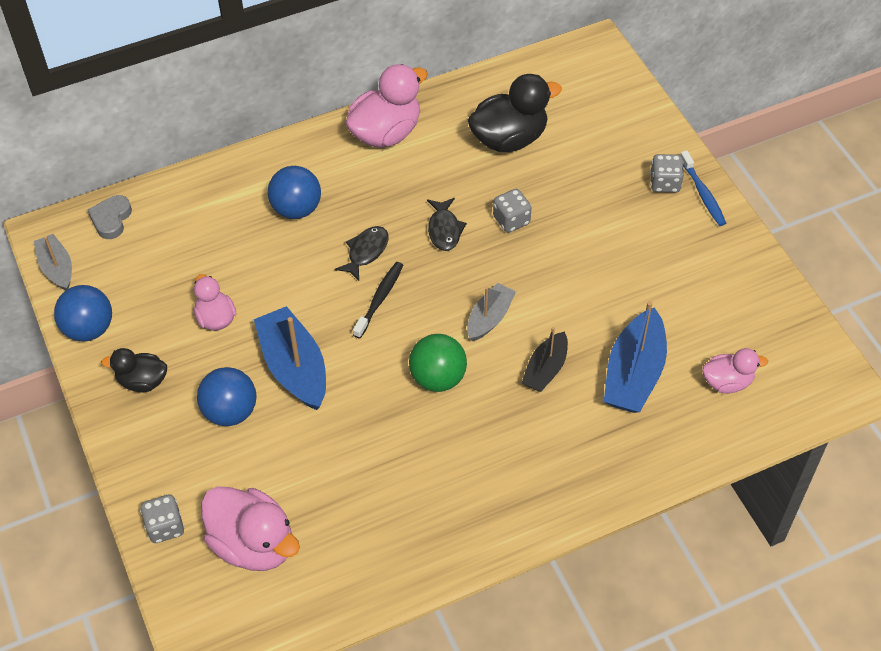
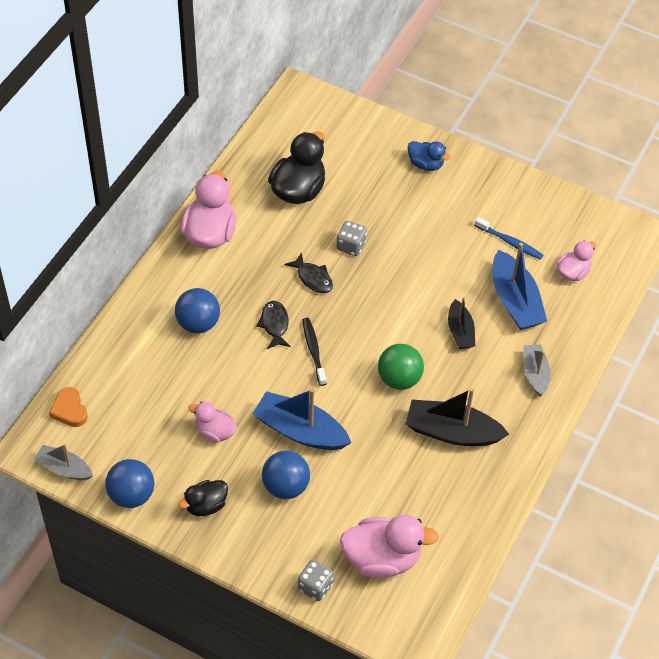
camera: 40 degrees left, 0 degrees up
(111, 219) = (69, 410): grey heart -> orange heart
(442, 465) = (452, 432): none -> black boat
(489, 318) = (396, 320): grey boat -> grey boat (535, 373)
(665, 183) = (426, 164): grey dice -> blue duck
(702, 193) = (454, 157): blue toothbrush -> blue toothbrush (509, 242)

